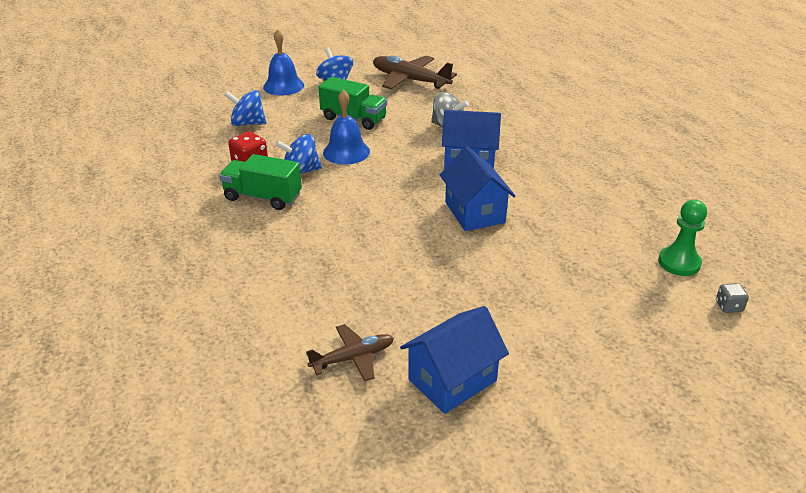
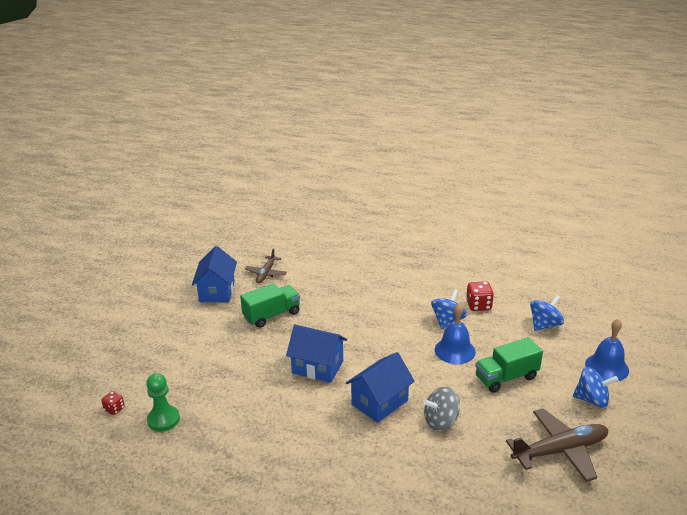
camera: 130 degrees right, 5 degrees down
(263, 197) = (431, 296): green truck -> green truck (272, 315)
(728, 306) = (114, 409): grey dice -> red dice

